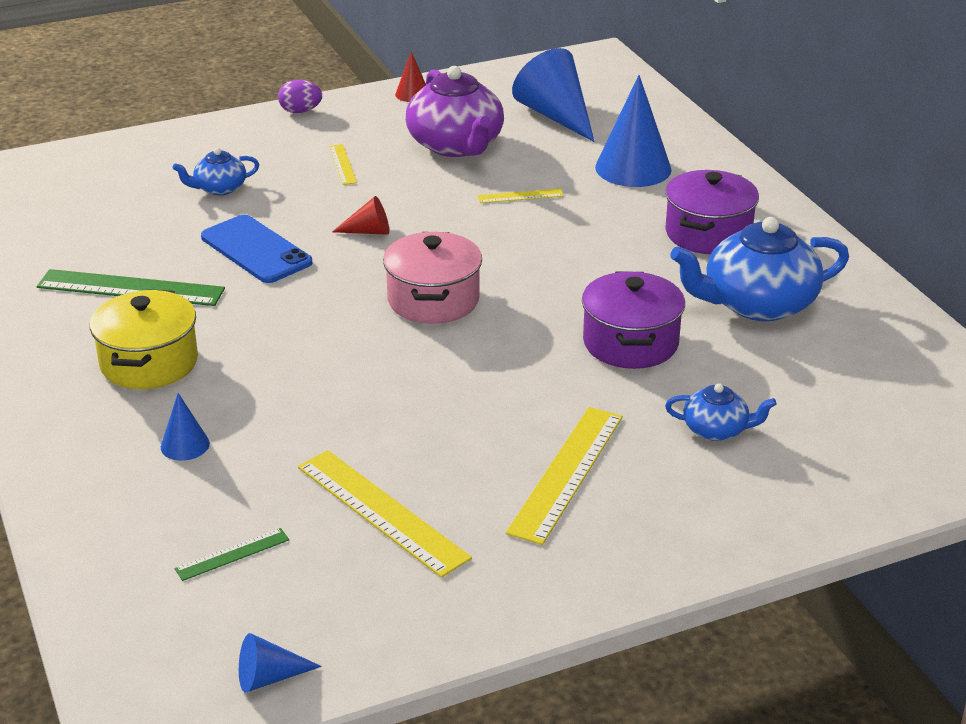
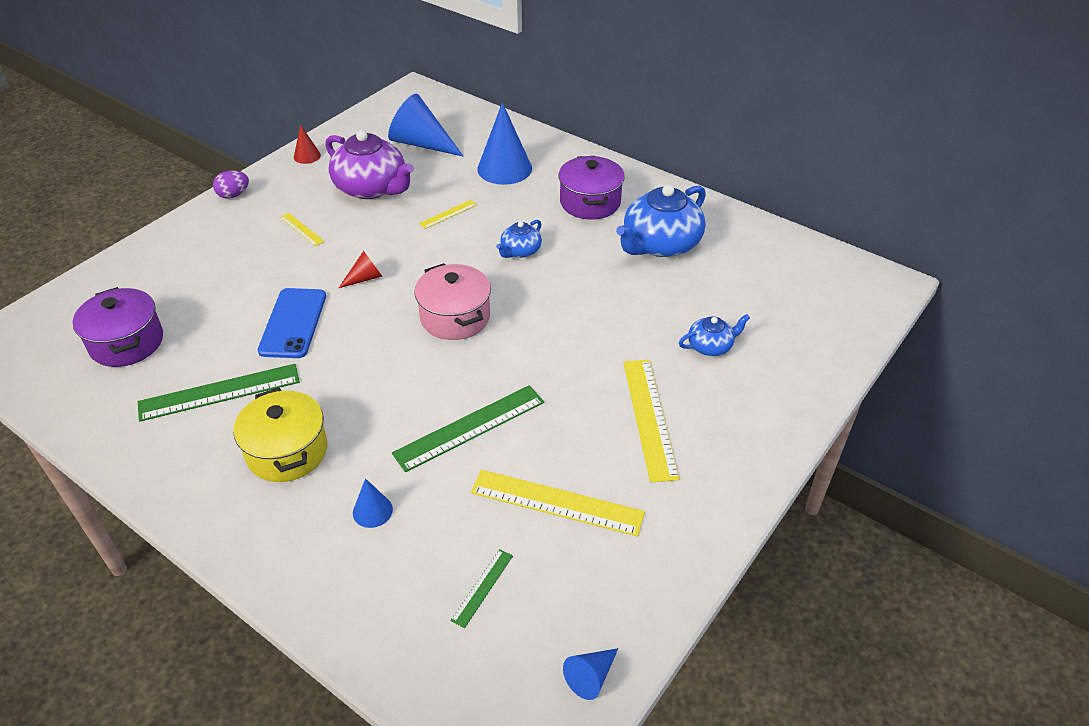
camera: 30 degrees left, 10 degrees up
(219, 188) = (222, 280): blue teapot -> blue teapot (520, 251)
(256, 250) = (293, 323): blue phone -> blue phone turned 75 degrees clockwise
(352, 408) = (470, 427): none -> green ruler
(630, 343) = (608, 302): purple pot -> purple pot (127, 343)

